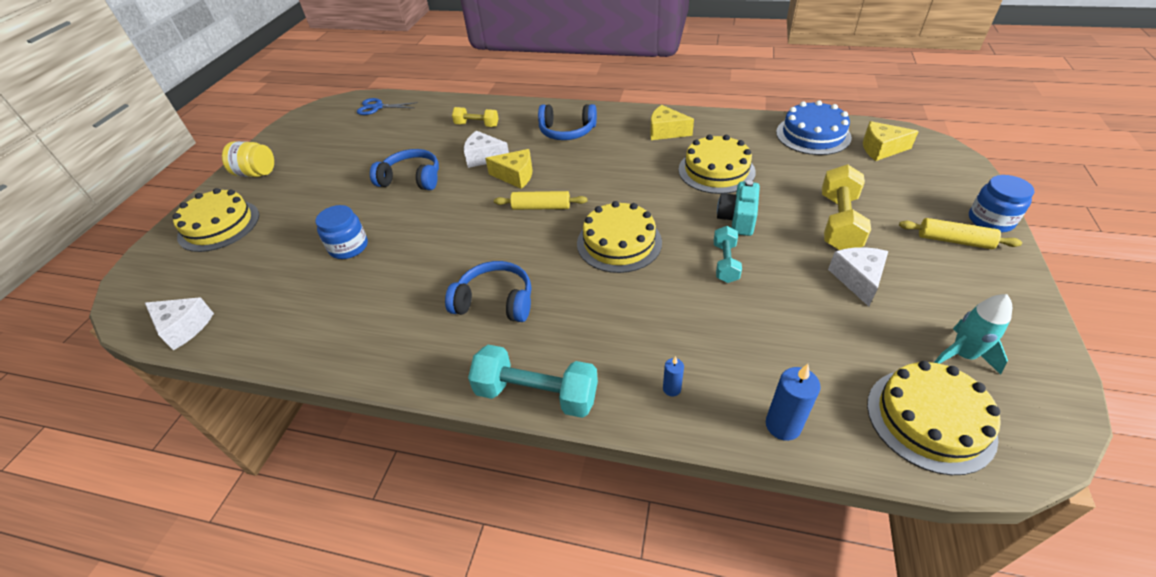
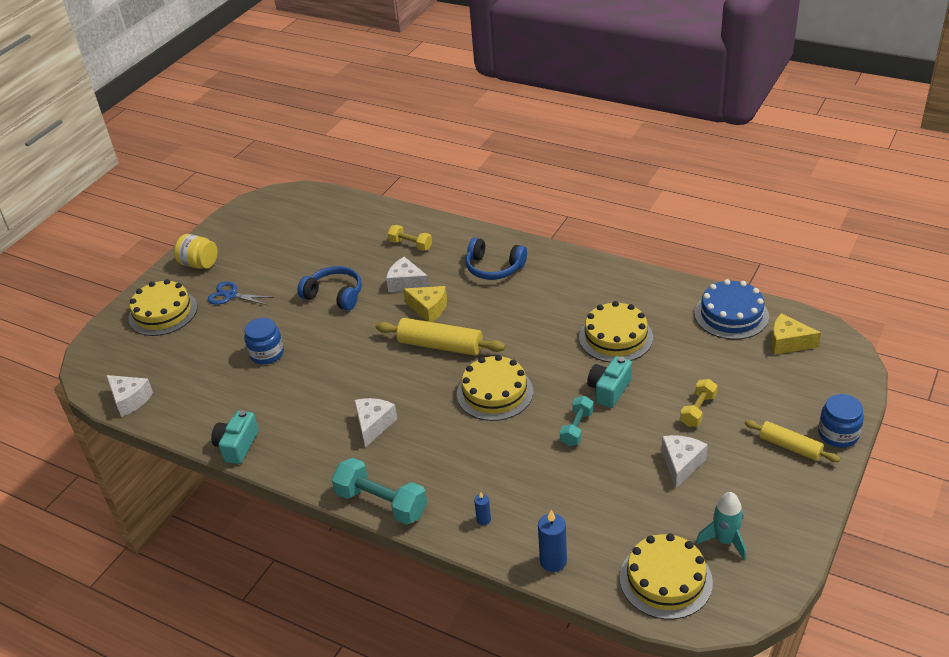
camera: 15 degrees right, 5 degrees down
(331, 357) = (237, 446): none -> turquoise camera
(377, 107) = (321, 206): blue scissors -> blue scissors (230, 295)
(495, 301) = (373, 425): blue headphones -> white cheese
(541, 207) = (440, 345): yellow rolling pin -> yellow rolling pin, size x1.56
(666, 132) = (589, 285): yellow cheese -> none
(839, 222) = (698, 410): yellow dumbbell -> yellow dumbbell, size x0.60

